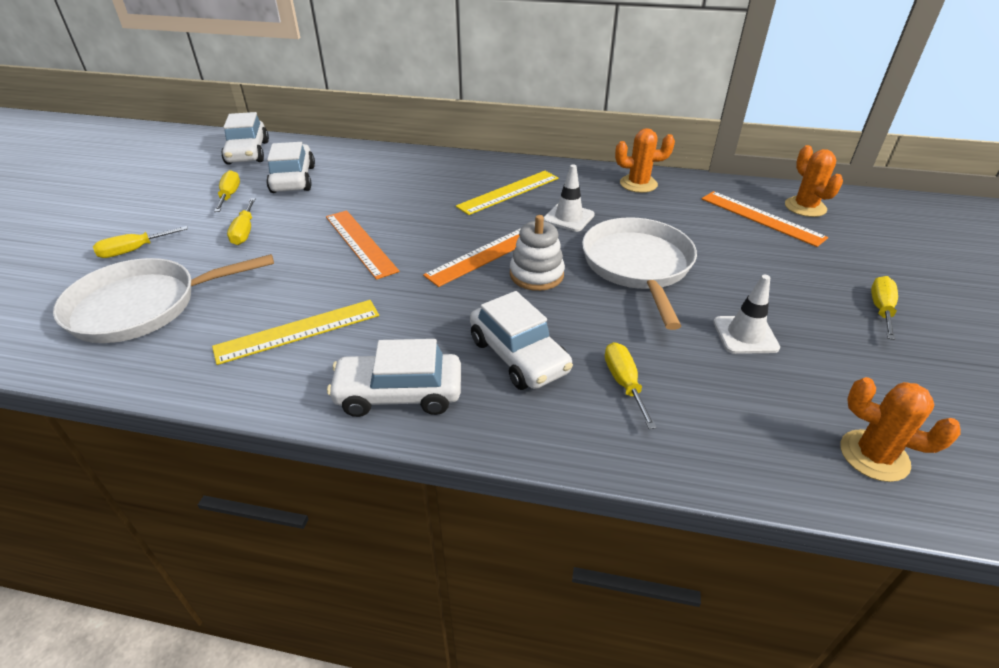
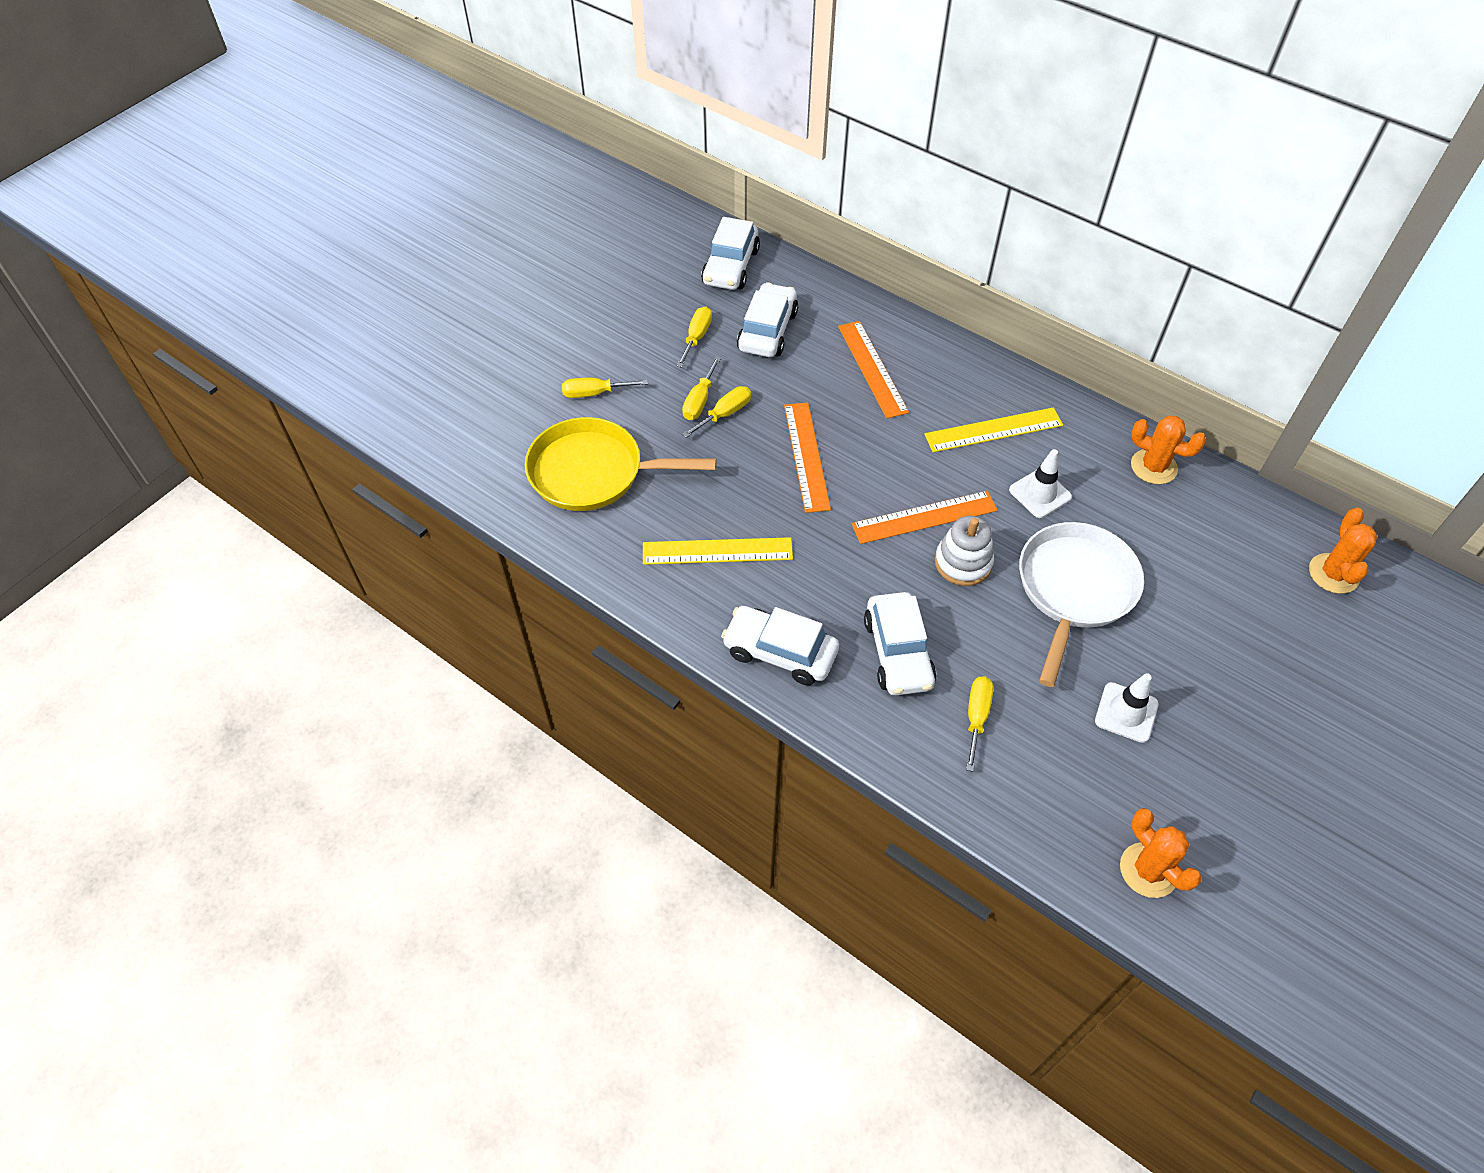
camera: 25 degrees right, 15 degrees up
(142, 306) = (593, 472): white pan -> yellow pan
(761, 218) = (1264, 571): orange ruler -> orange ruler (872, 368)
(881, 309) = (1294, 738): yellow screwdriver -> yellow screwdriver (725, 414)

